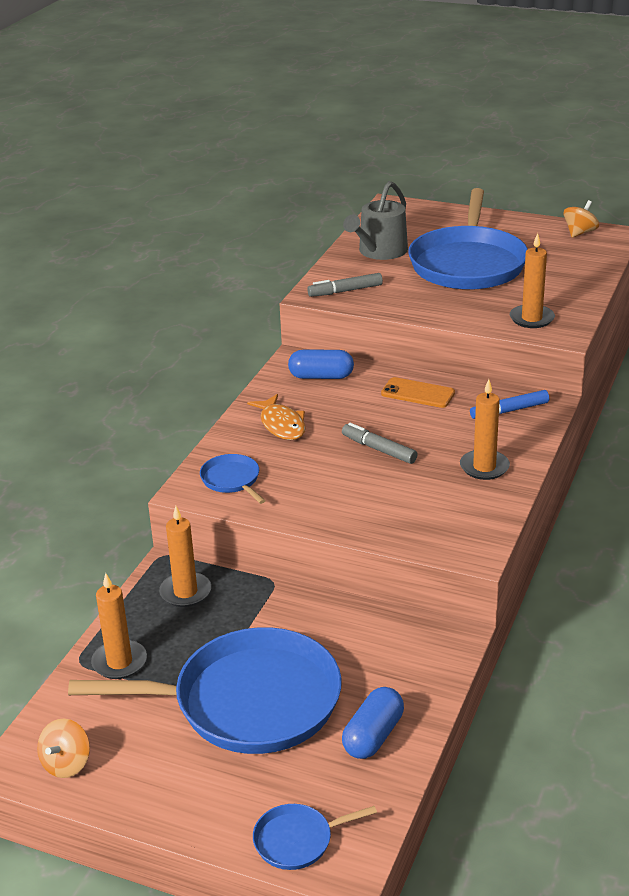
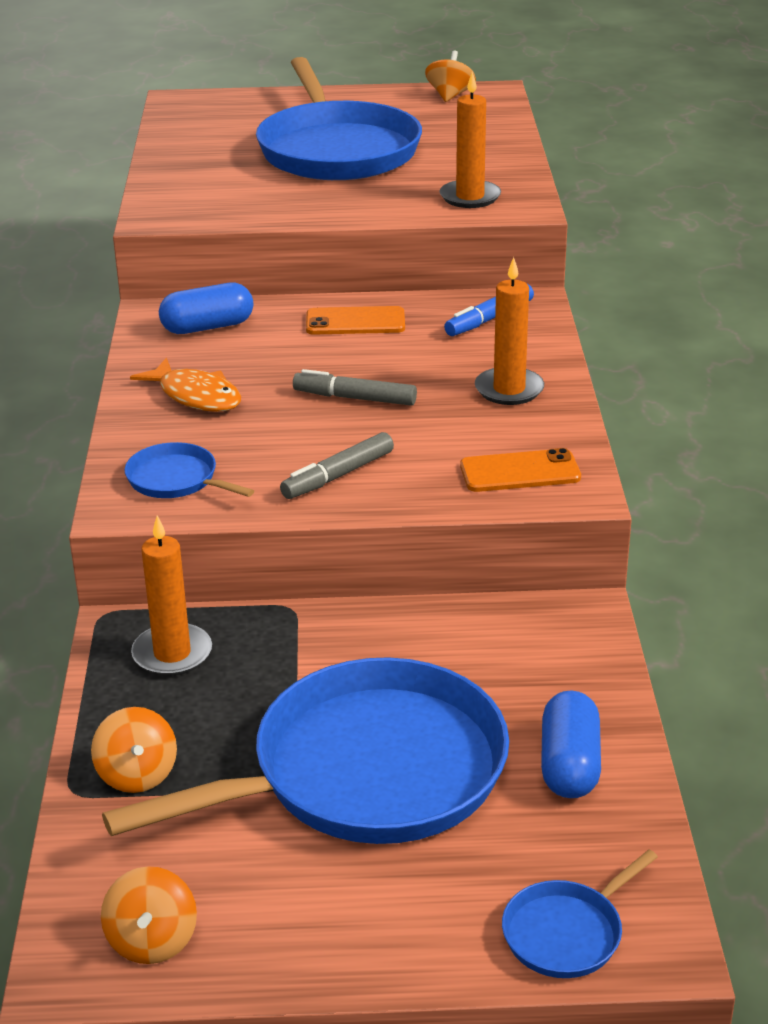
camera: 25 degrees left, 0 degrees up
(119, 662) = (137, 774): orange candle -> orange spinning top
(345, 291) = (197, 206): grey marker -> grey marker (338, 475)
(380, 251) = (207, 154): grey watering can -> none
(448, 529) = (520, 472): none -> orange phone

